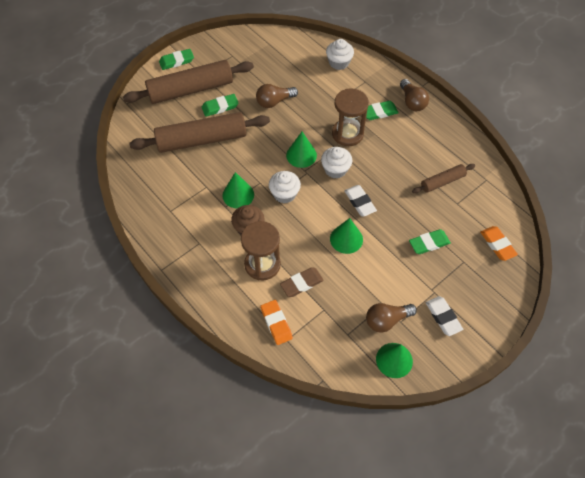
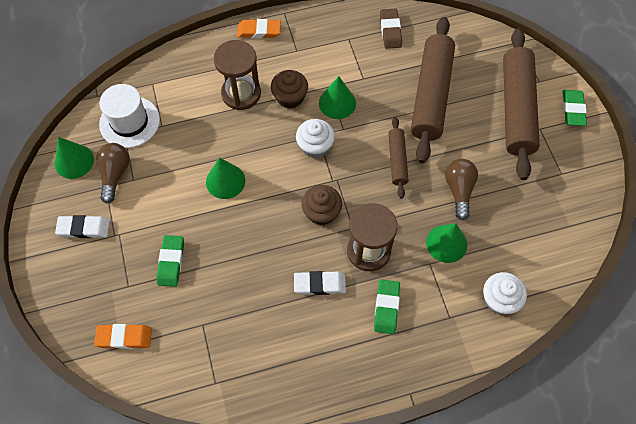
camera: 115 degrees right, 5 degrees up
(220, 107) = (475, 129): green eraser -> none
(276, 323) = (173, 81): orange eraser -> orange eraser (259, 31)
(301, 155) = (361, 185): green cone -> green cone (446, 243)
(301, 283) = (200, 118): brown eraser -> brown eraser (390, 31)
(334, 336) = (129, 122): none -> white hat
(335, 169) = (321, 212): white cupcake -> brown cupcake
(360, 202) = (263, 217): white eraser -> white eraser (319, 284)
(412, 102) = (386, 361): brown light bulb -> none
(442, 182) = (241, 325): brown rolling pin -> brown rolling pin (397, 160)

